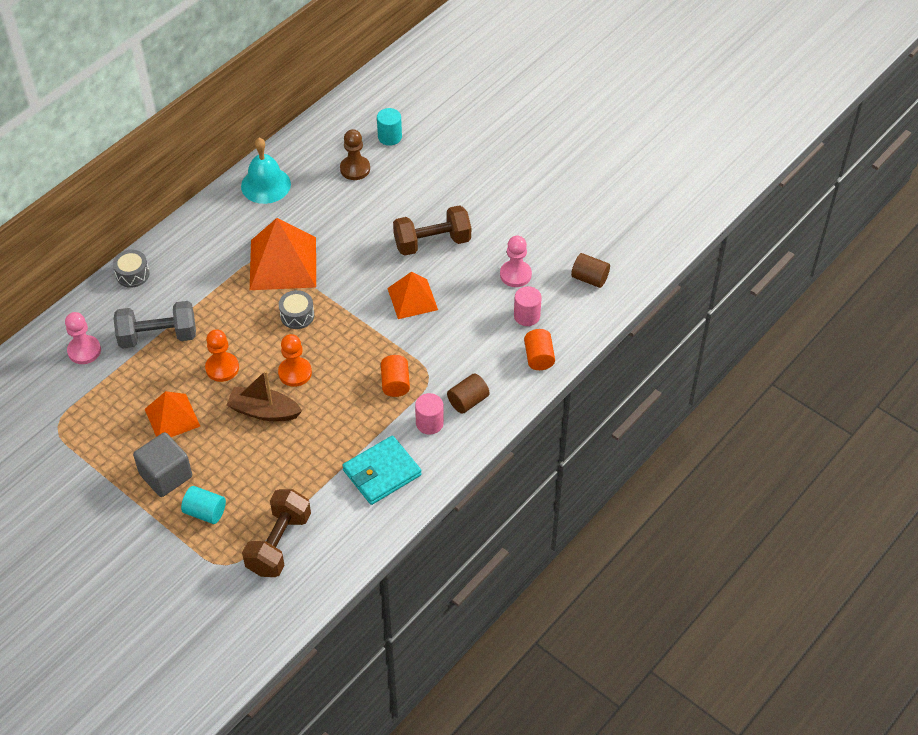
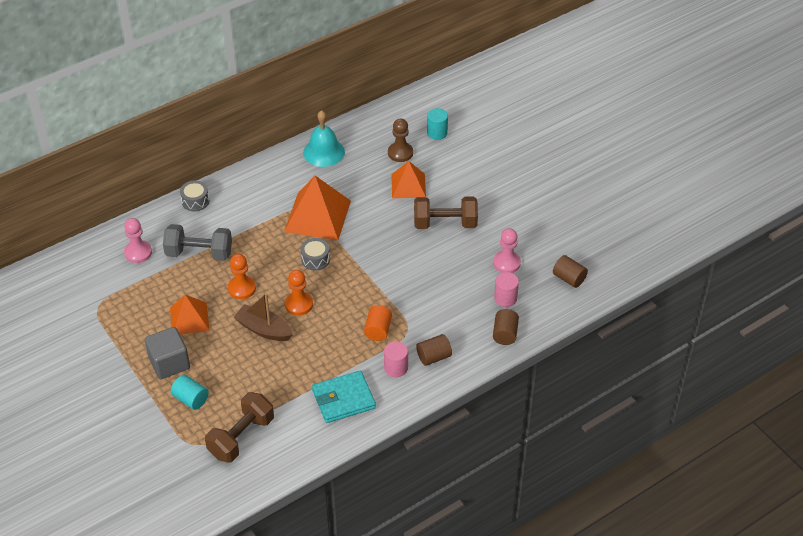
camera: 15 degrees right, 5 degrees down
(412, 299) = (414, 265): orange pyramid -> orange pyramid (408, 186)
(539, 357) = (505, 334): orange cylinder -> brown cylinder

